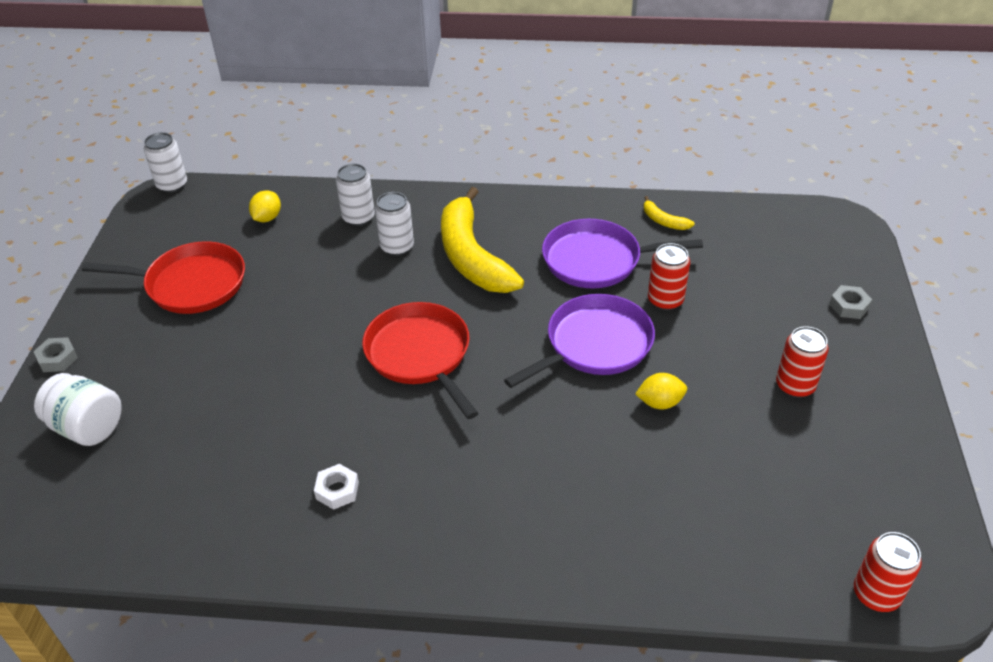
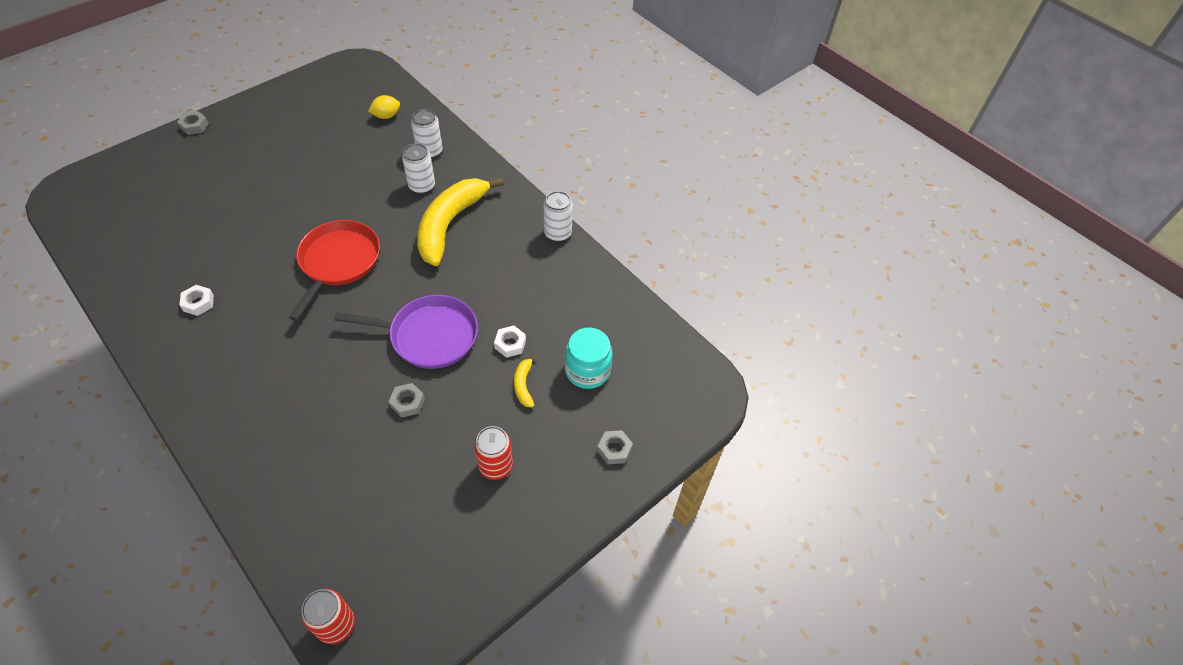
camera: 40 degrees right, 10 degrees up
(88, 427) = (157, 174): white jar -> none
(172, 185) = (372, 60): white can -> white can (557, 233)
(191, 284) = (299, 129): red pan -> none
(597, 260) = (513, 284): purple pan -> none
(660, 403) = (407, 402): yellow lemon -> grey nut
(663, 221) = (592, 292): yellow banana -> yellow banana (523, 385)
(665, 300) = (510, 344): red can -> white nut
(748, 273) = (587, 370): none -> turquoise jar

